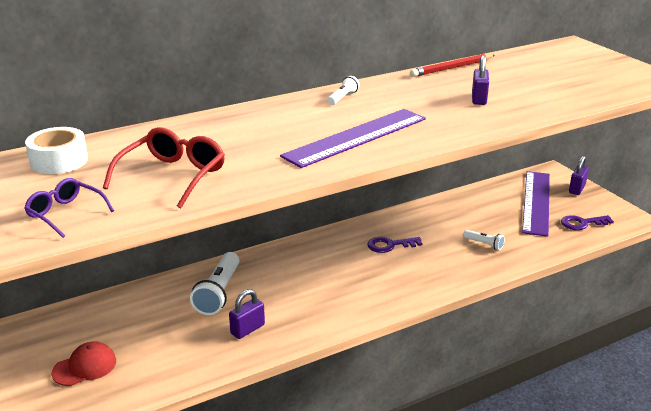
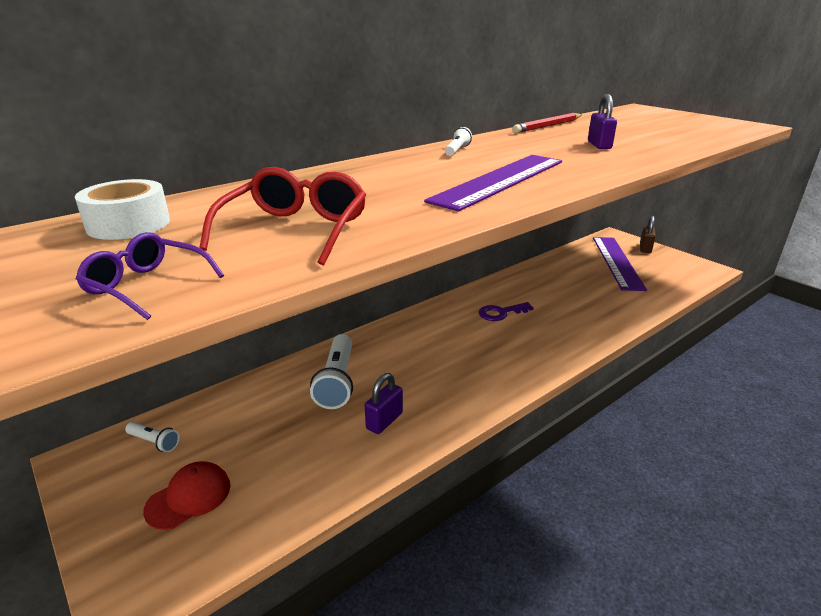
camera: 10 degrees left, 0 degrees up
(484, 244) = (592, 303): white flashlight -> white flashlight (154, 442)
(577, 189) = (645, 248): purple padlock -> brown padlock
(582, 223) = (669, 277): purple key -> none

